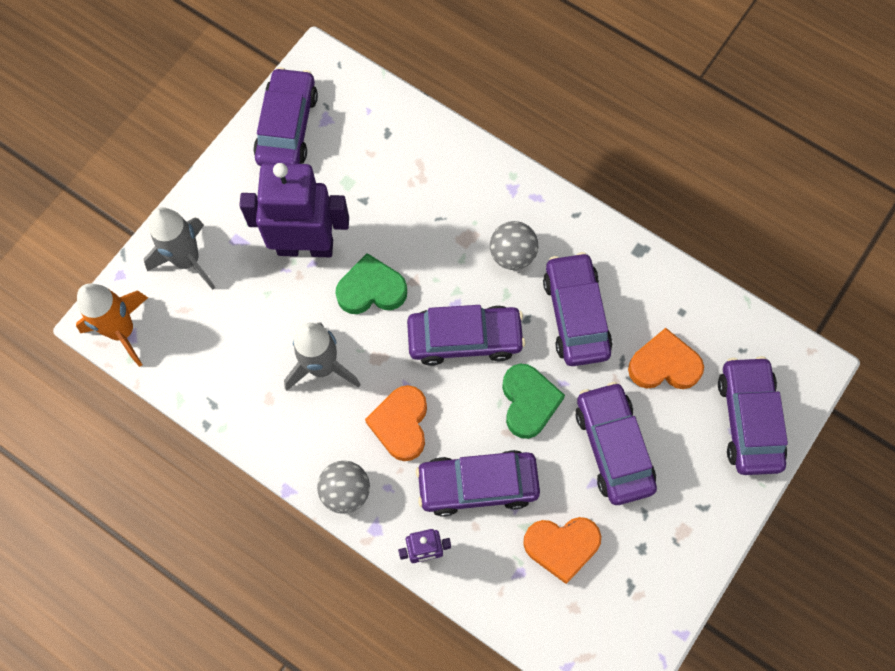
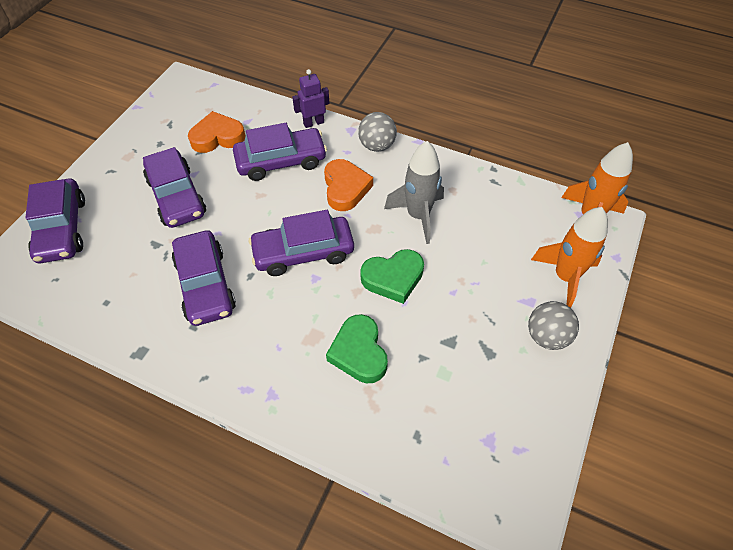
camera: 170 degrees right, 15 degrees down
(187, 260) = (565, 277): grey rocket -> orange rocket
(287, 127) = (527, 424): purple car -> none
(305, 246) = (464, 305): purple robot -> none
(512, 254) = (267, 328): grey ball -> grey ball (547, 336)
(528, 402) = (245, 216): green heart -> green heart (359, 352)
(664, 365) = (128, 257): orange heart -> none

